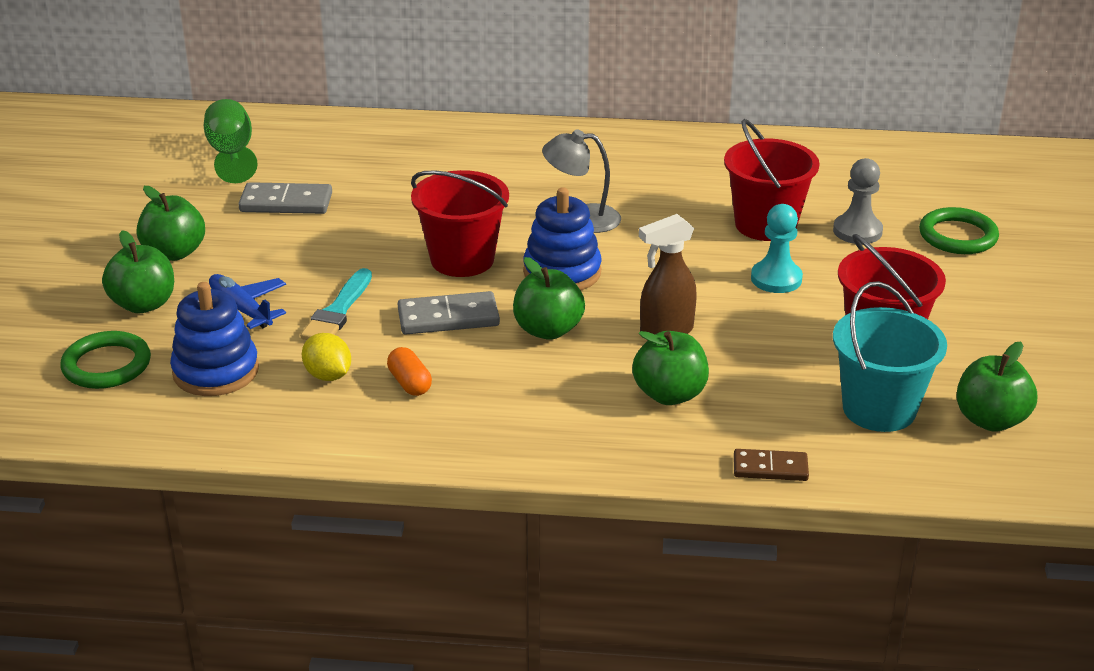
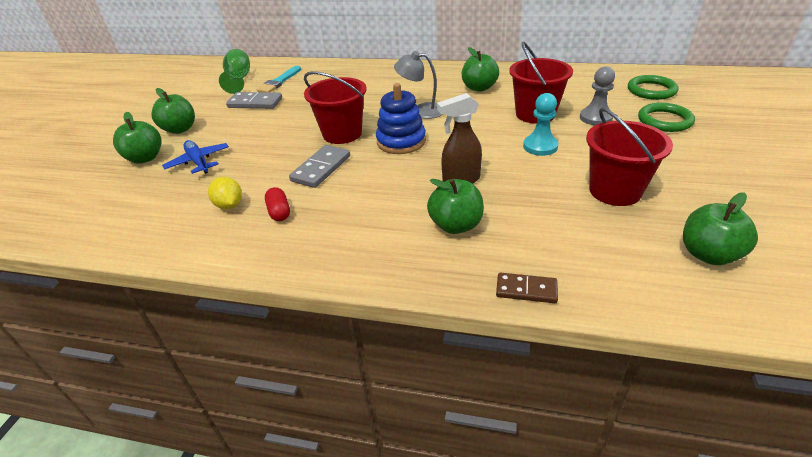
camera: 10 degrees right, 5 degrees up
(107, 365) = (100, 195): green ring -> green ring (651, 90)
(216, 371) = (162, 201): blue stacking toy -> none
(338, 311) = (255, 163): turquoise brush -> turquoise brush (279, 82)
(409, 383) = (279, 212): orange capsule -> red capsule
(448, 317) = (321, 168): grey domino -> grey domino turned 60 degrees counterclockwise
(548, 330) = (382, 177): green apple -> green apple (479, 88)
(879, 409) = (615, 242): turquoise bucket -> none

